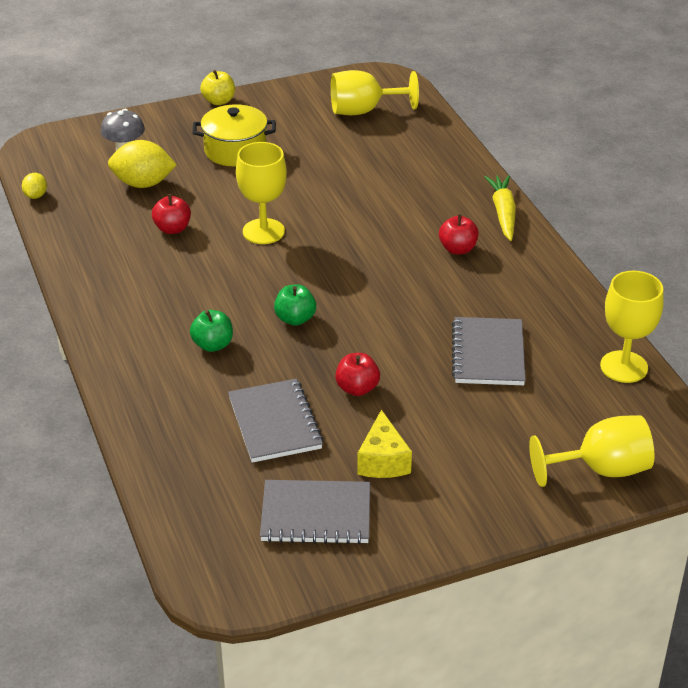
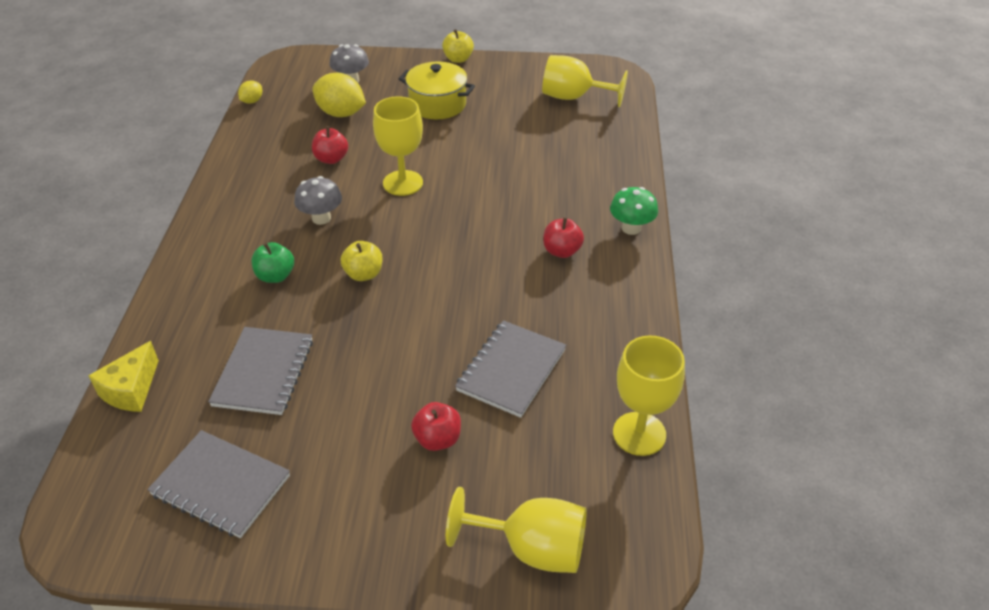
camera: 25 degrees right, 5 degrees up
(211, 284) = (321, 218): none -> grey mushroom
(295, 319) = (364, 274): green apple -> yellow apple
(357, 388) = (363, 363): red apple -> red apple (437, 439)
(383, 461) = (326, 450): yellow cheese -> yellow cheese (131, 390)
(503, 213) = (631, 228): yellow carrot -> green mushroom

